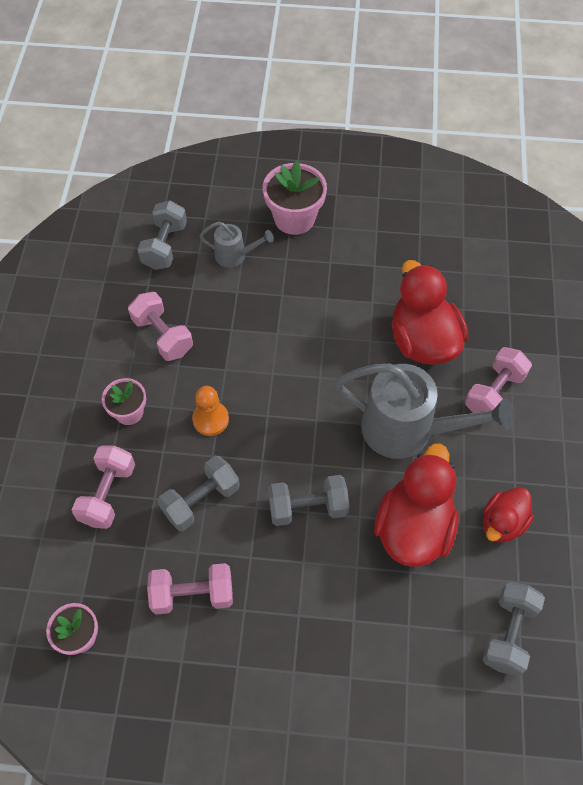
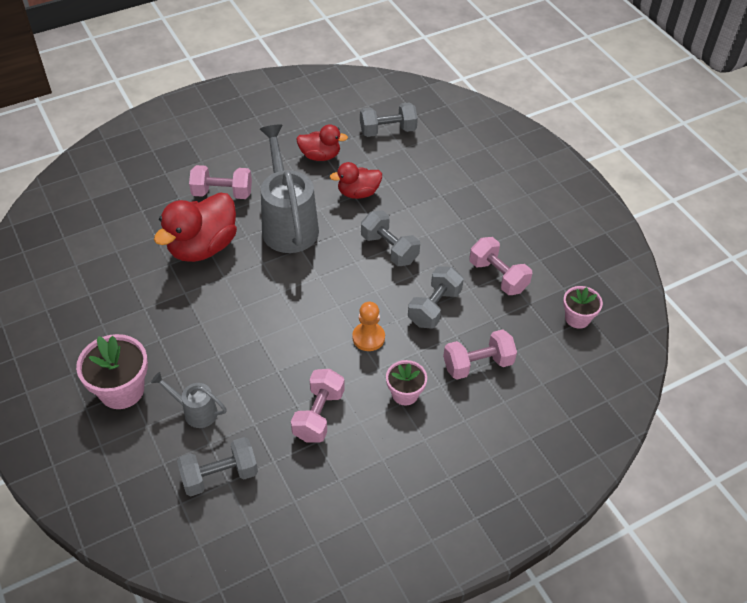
camera: 125 degrees left, 10 degrees down
(201, 500) = (434, 307): grey dumbbell -> grey dumbbell turned 75 degrees counterclockwise
(235, 256) = (196, 411): grey watering can -> grey watering can turned 45 degrees counterclockwise
(413, 528) = (358, 193): red duck -> red duck, size x0.58

